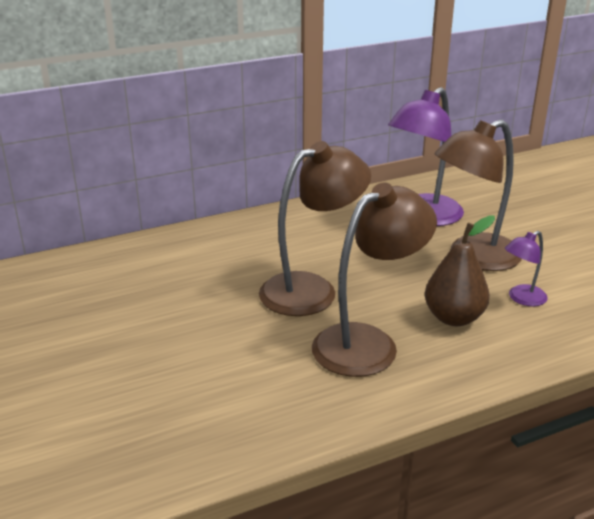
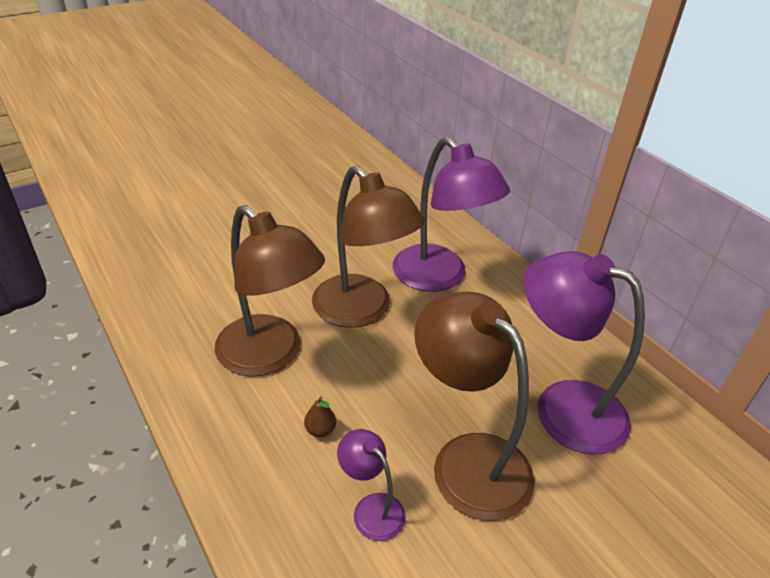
camera: 80 degrees right, 10 degrees up
(272, 247) = (439, 277): none -> purple lamp
(454, 318) = (320, 430): brown pear -> brown pear, size x0.42

